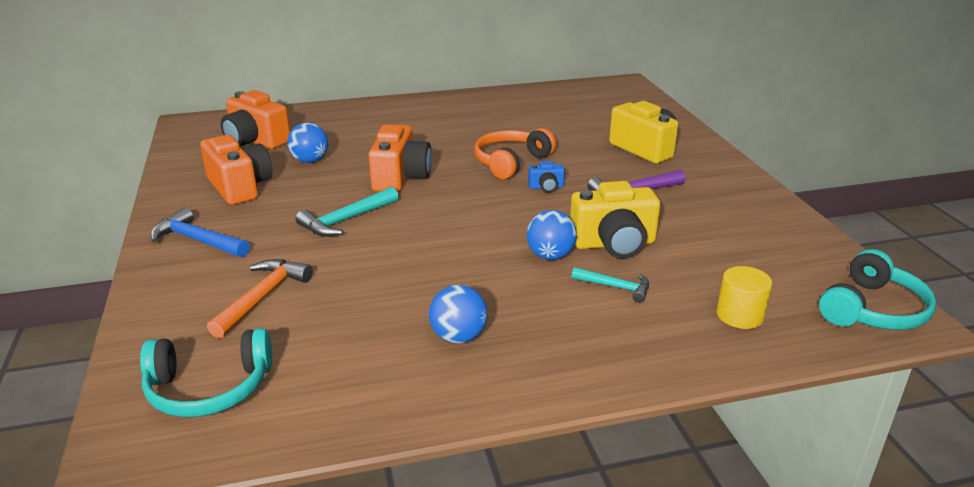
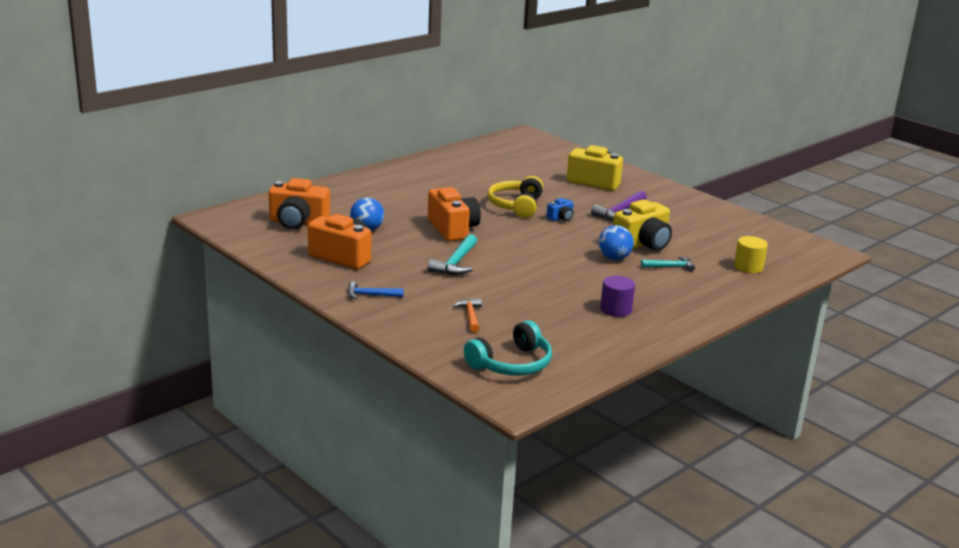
camera: 30 degrees left, 5 degrees down
(197, 240) = (370, 295): blue hammer -> blue hammer, size x0.65
(262, 297) = (470, 316): orange hammer -> orange hammer, size x0.65
(458, 337) = (616, 309): blue ball -> purple cylinder
(511, 162) = (516, 206): orange headphones -> yellow headphones
(872, 310) = (808, 251): turquoise headphones -> none

